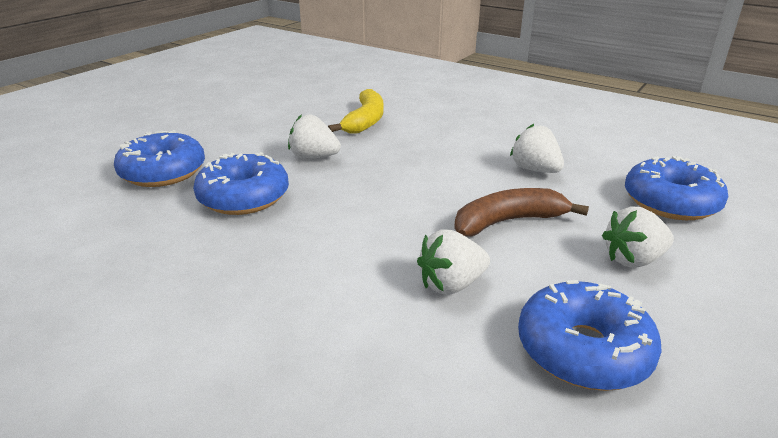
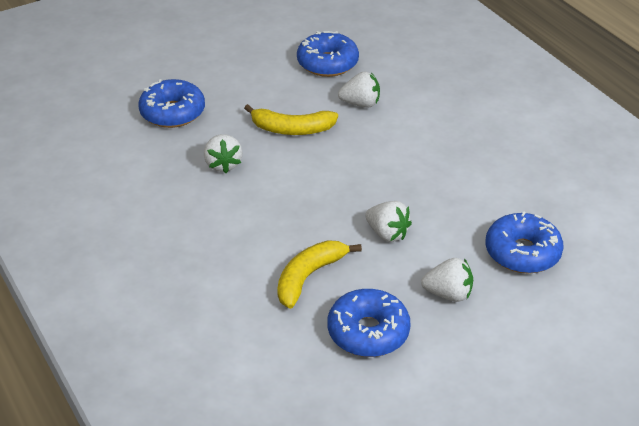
camera: 155 degrees left, 10 degrees up
(244, 197) = (459, 202): blue donut -> blue donut (368, 332)
(508, 222) = (292, 129): brown banana -> yellow banana
(633, 259) = (250, 89): white strawberry -> white strawberry (448, 294)

